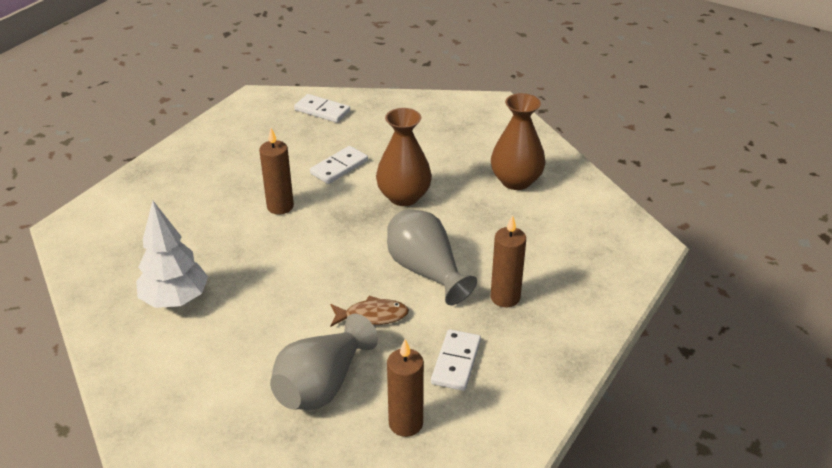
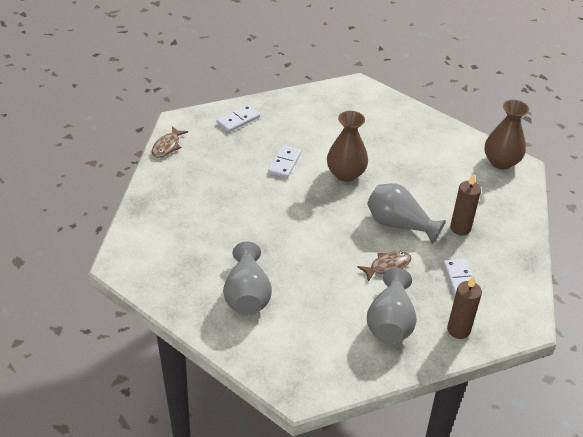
camera: 25 degrees left, 5 degrees up
(175, 300) = (247, 295): white tree -> grey vase
(221, 120) = (167, 146): none -> brown fish
(280, 206) = (266, 204): brown candle -> none
(322, 110) = (238, 120): white domino -> white domino turned 45 degrees counterclockwise
(516, 181) = (411, 142): brown vase -> brown vase (501, 162)

